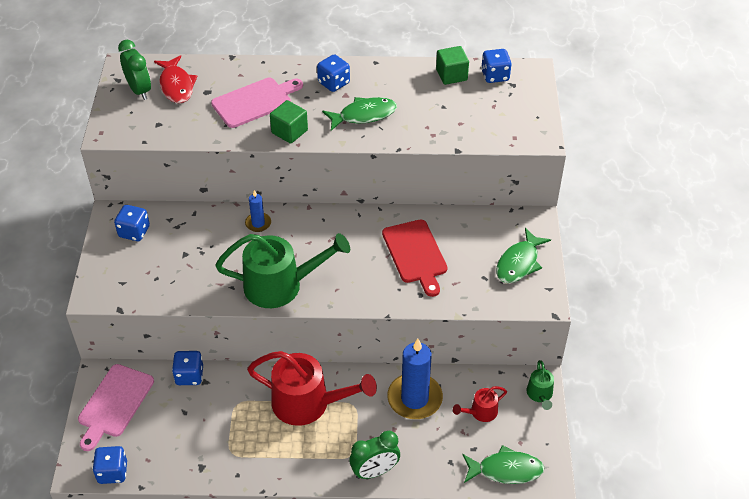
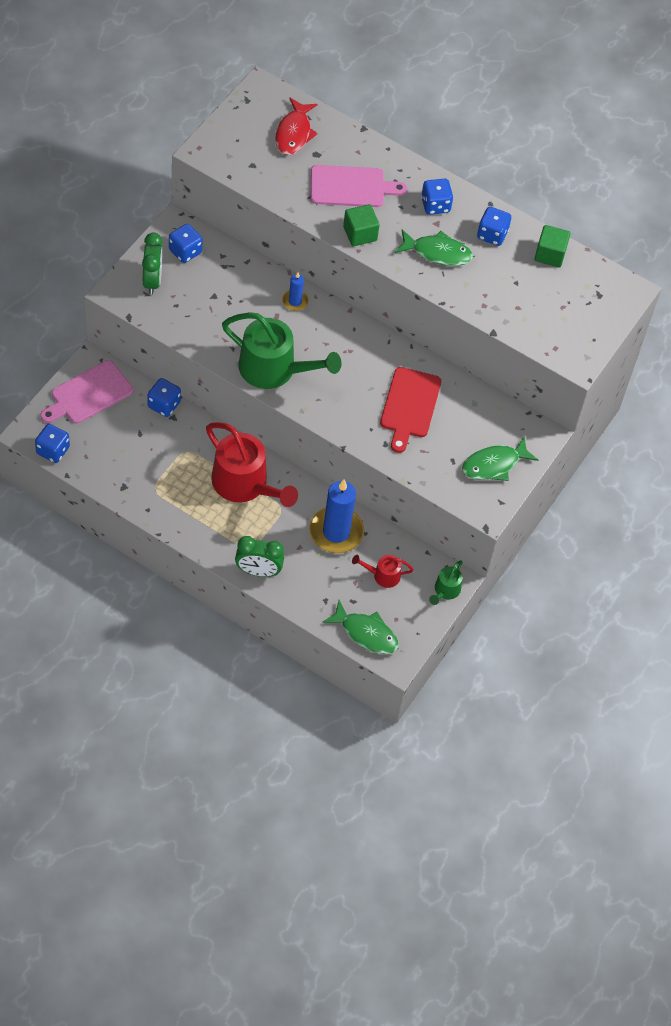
camera: 25 degrees right, 10 degrees up
(139, 90) = (258, 121): green clock -> green clock (152, 280)
(495, 76) = (590, 277): blue dice -> blue dice (492, 235)

